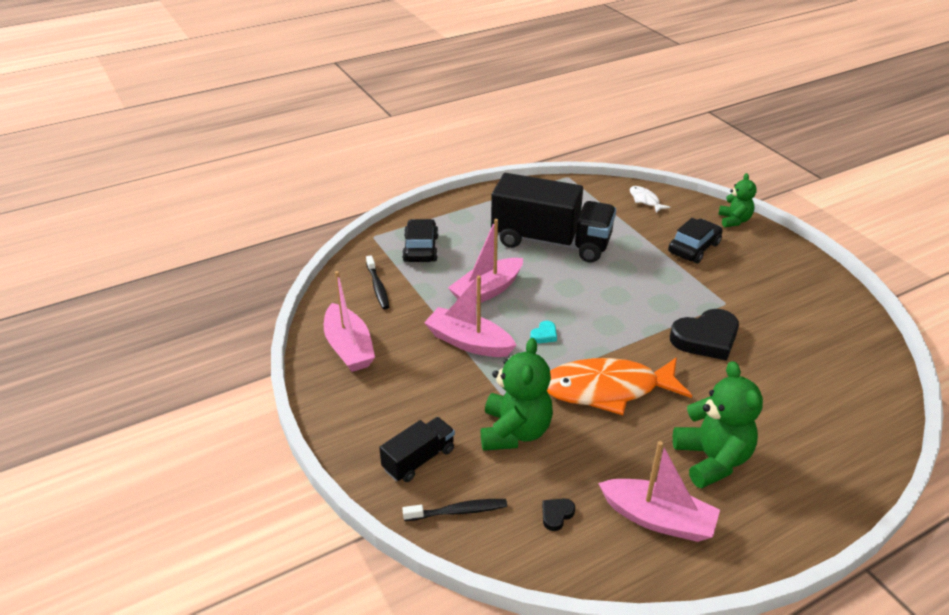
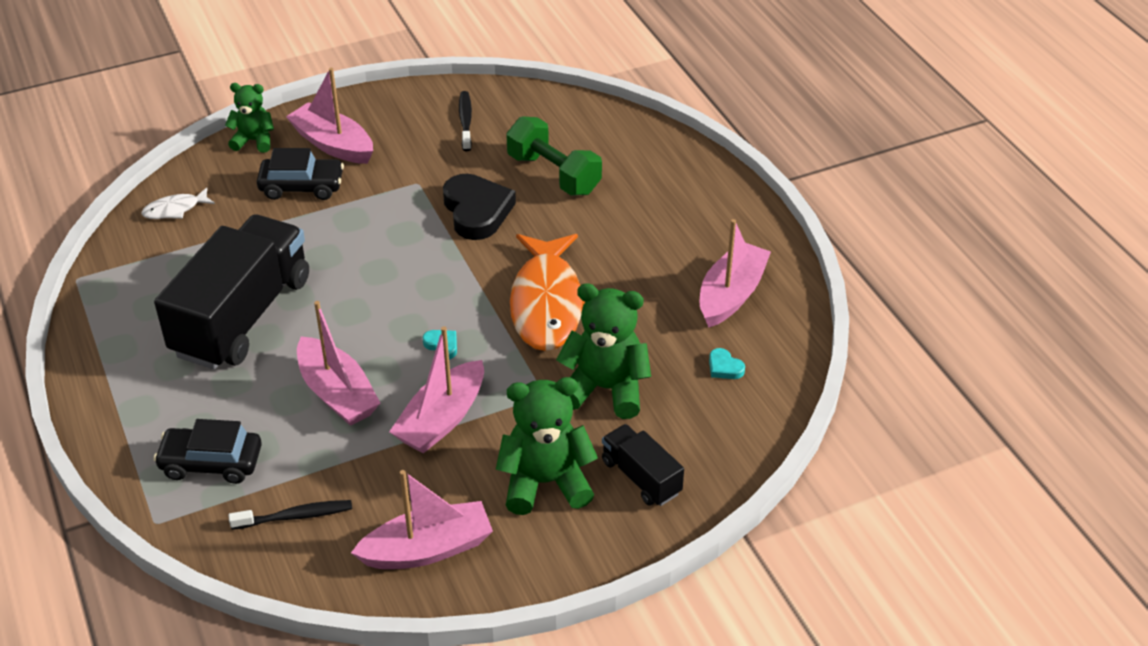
camera: 85 degrees left, 5 degrees up
(458, 511) = (718, 445): black toothbrush -> black toothbrush (465, 121)
(556, 515) = (724, 367): black heart -> turquoise heart
(694, 248) = (302, 186): black car -> black car turned 135 degrees clockwise
(712, 459) = (658, 243): green teddy bear -> green teddy bear (545, 482)
(750, 256) = (333, 144): none -> pink boat
(777, 381) = (554, 174): none -> green dumbbell

